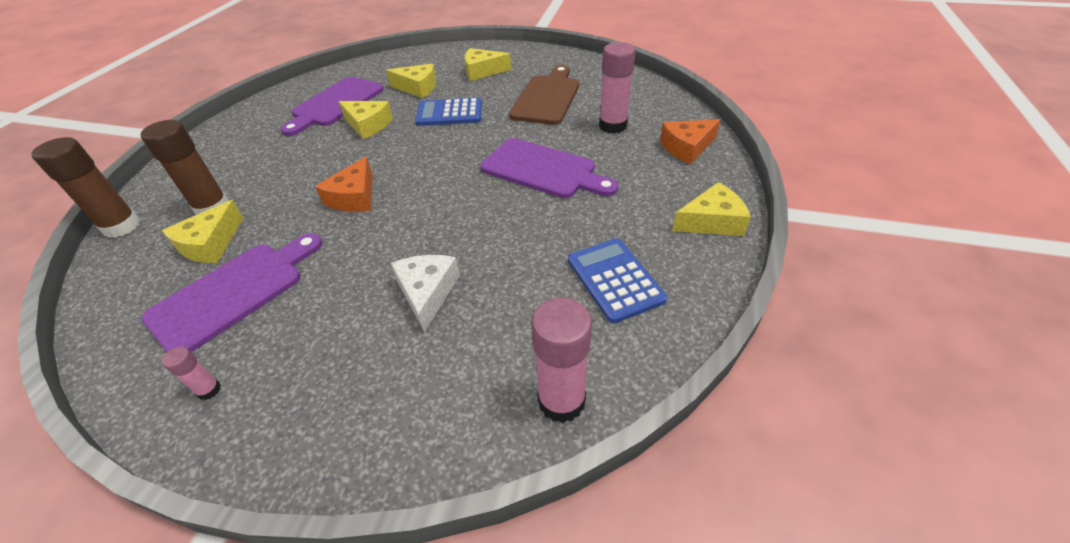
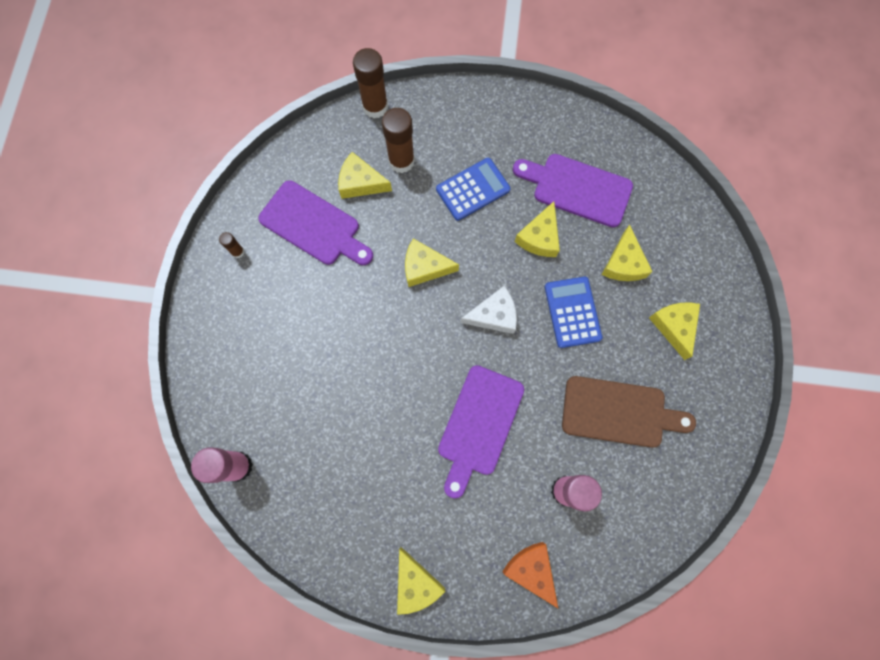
camera: 80 degrees right, 30 degrees up
(209, 390) = (238, 252): pink glue stick -> brown glue stick
(354, 197) = (425, 267): orange cheese -> yellow cheese
(427, 293) = (320, 359): white cheese -> white cheese (494, 315)
(615, 279) = (341, 498): blue calculator -> blue calculator (473, 189)

